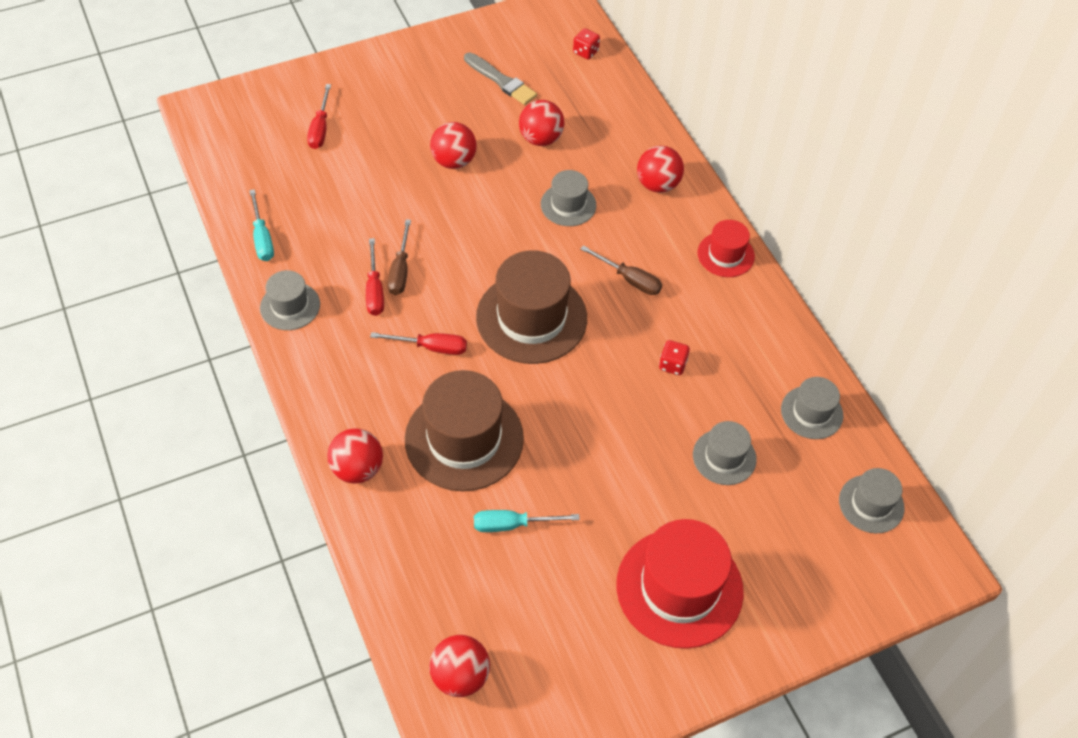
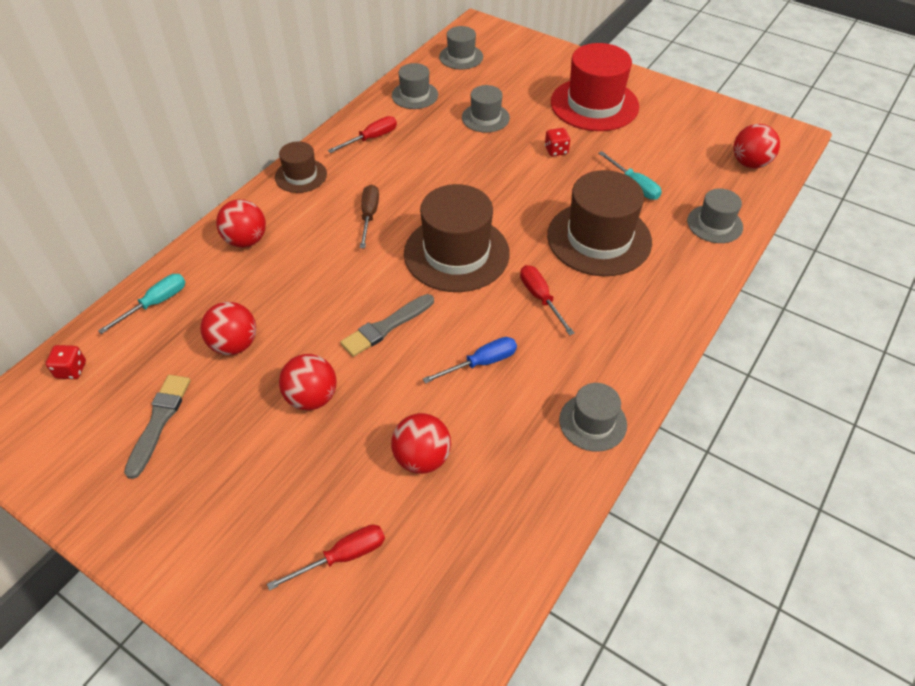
camera: 120 degrees left, 5 degrees down
(262, 238) = (539, 503): turquoise screwdriver -> turquoise screwdriver (155, 303)
(357, 469) = (684, 282): red ball -> red ball (422, 458)
(374, 290) = (519, 369): red screwdriver -> red screwdriver (371, 138)
(400, 270) = (481, 363): brown screwdriver -> blue screwdriver
(485, 231) = (386, 327): none -> grey brush
(568, 205) = (312, 286): grey hat -> grey hat (714, 224)
(672, 365) = (432, 164): red dice -> red dice (556, 151)
(725, 254) = (301, 176): red hat -> brown hat

